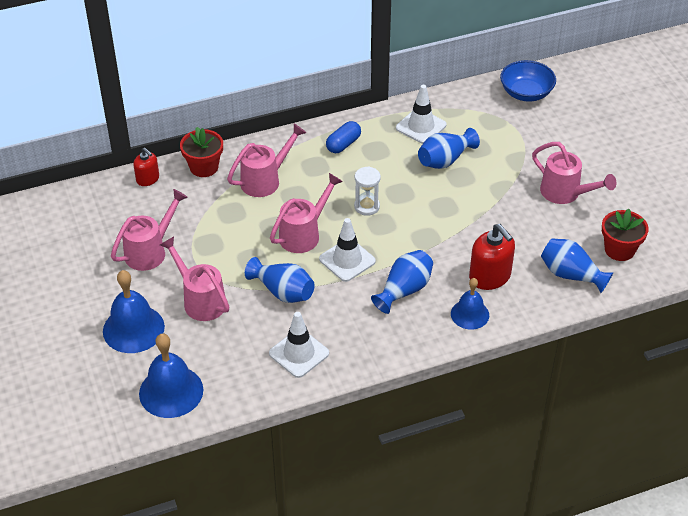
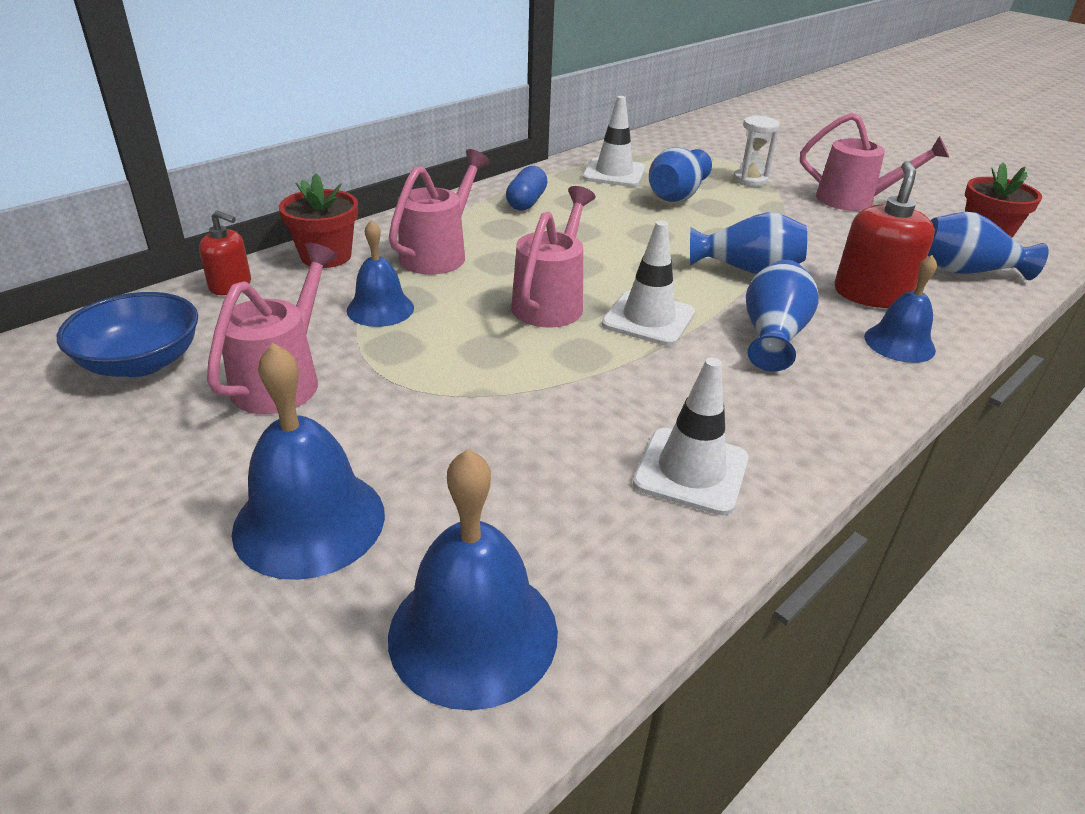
camera: 25 degrees left, 10 degrees down
(200, 300) = (432, 432): pink watering can -> none
(214, 216) = (380, 309): none -> blue bell
(283, 292) = (580, 383): blue vase -> blue vase (747, 270)
(367, 206) = (618, 255): white hourglass -> white hourglass (750, 180)
(490, 276) = (871, 294): red soap dispenser -> red soap dispenser turned 105 degrees counterclockwise
(526, 93) = (706, 133): blue bowl -> blue bowl (141, 362)

